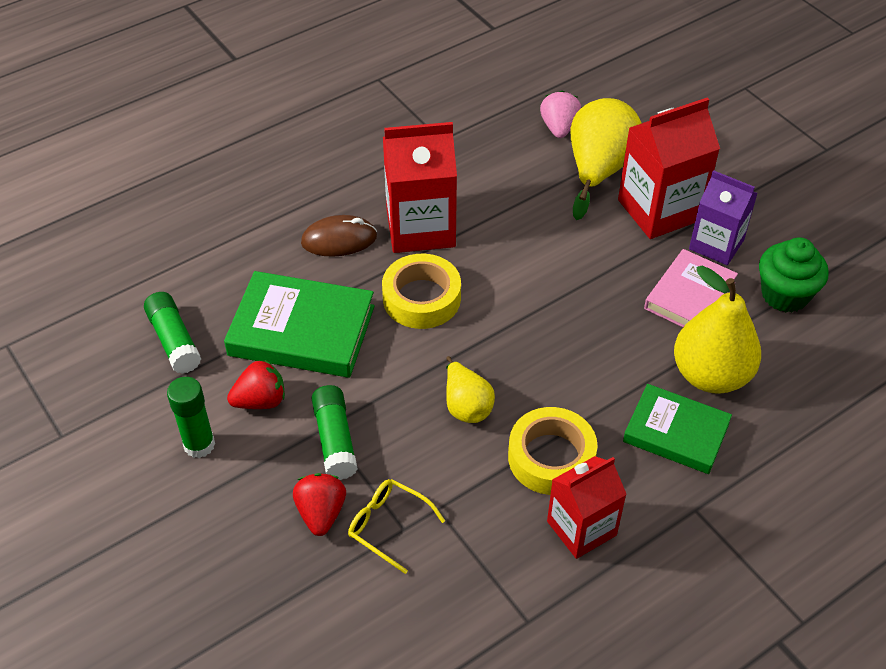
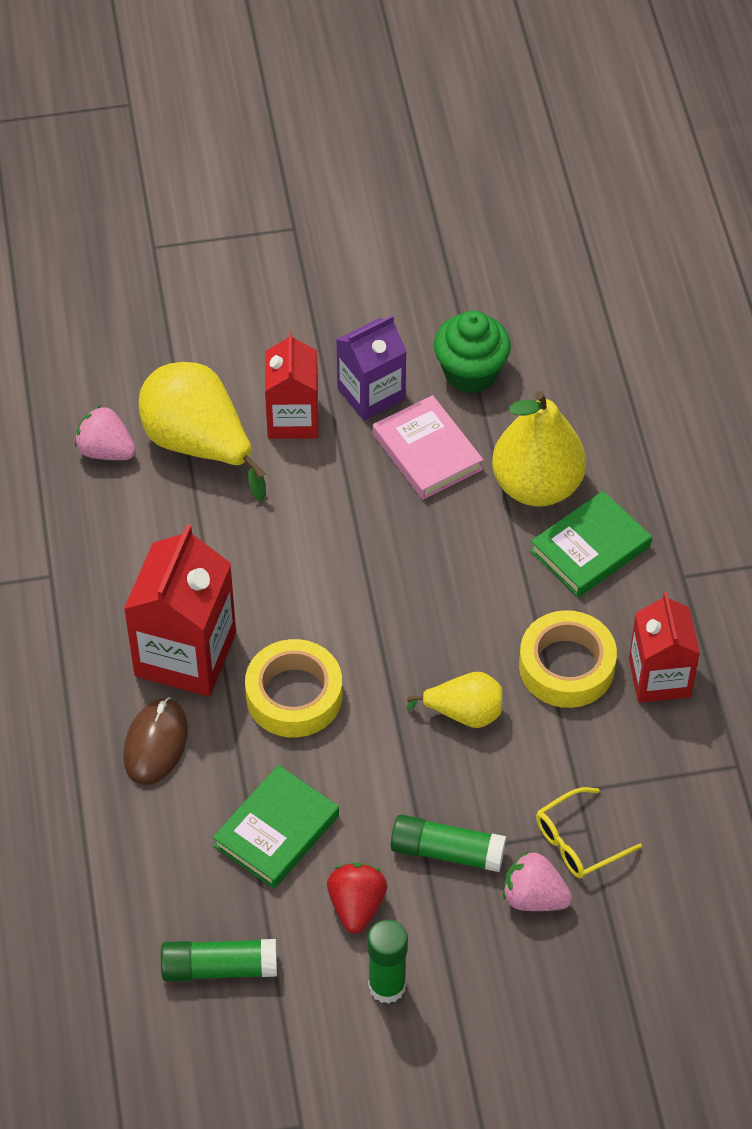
camera: 65 degrees left, 5 degrees up
(302, 330) = (276, 831): green book -> green book, size x0.66
(321, 513) = (534, 897): red strawberry -> pink strawberry
(659, 210) = (293, 418): red carton -> red carton, size x0.66

